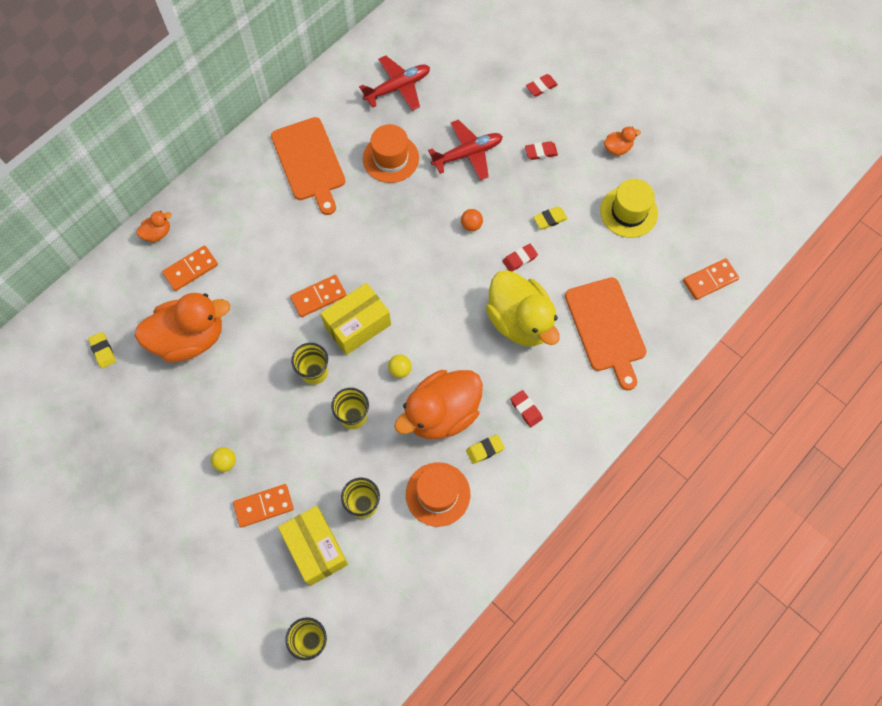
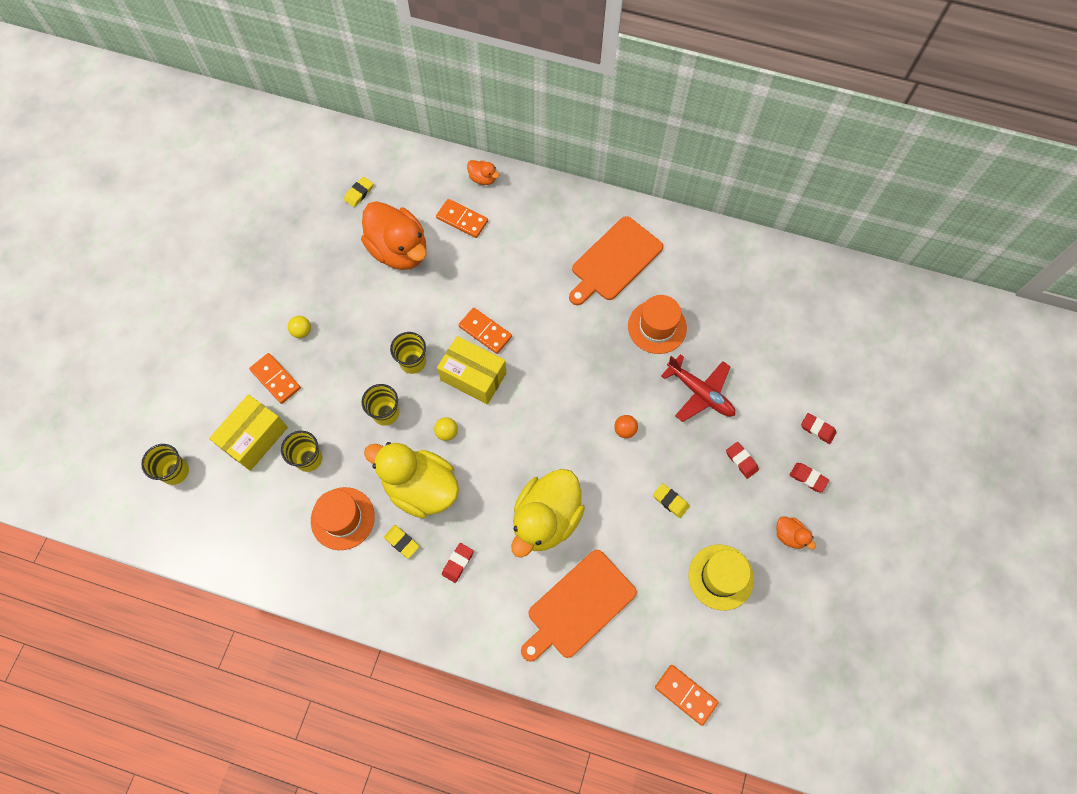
camera: 65 degrees right, 0 degrees up
(398, 87) = (737, 298): red plane -> none
(442, 413) = (420, 488): orange duck -> yellow duck
(519, 259) = (611, 491): red eraser -> red eraser (808, 478)

